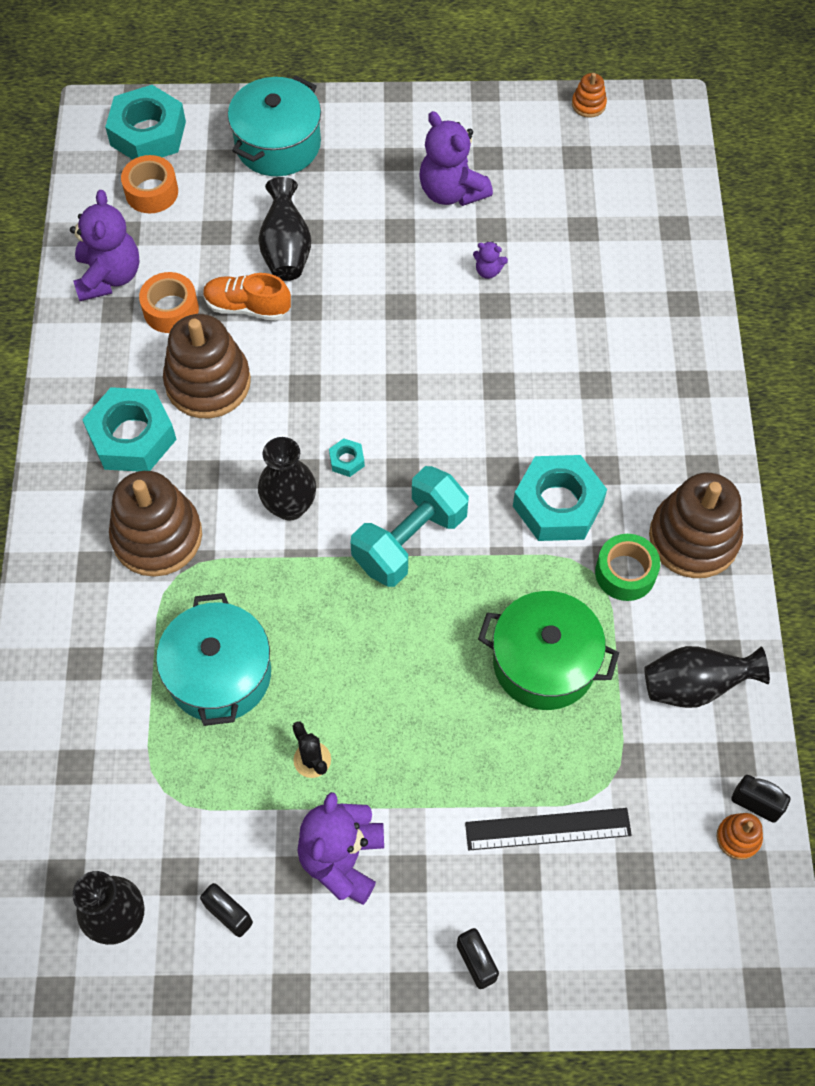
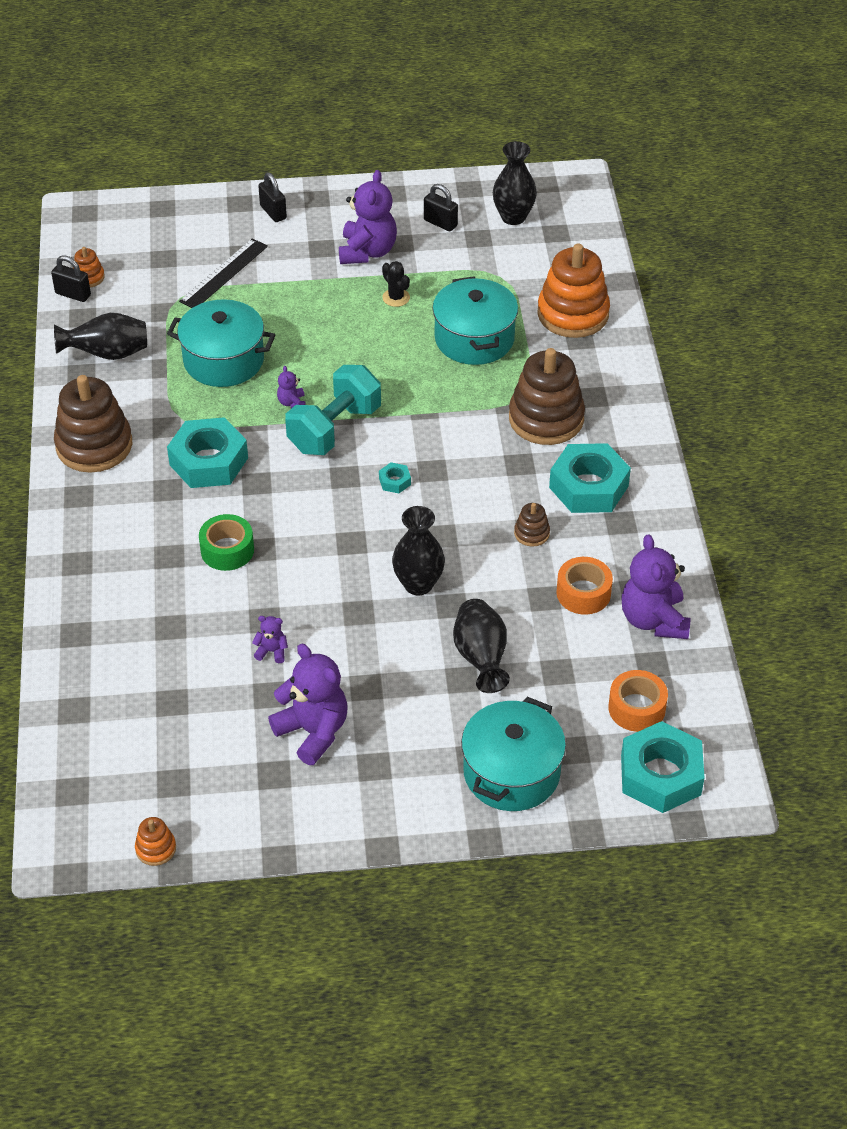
camera: 175 degrees right, 15 degrees down
(82, 708) = (573, 314): none -> orange stacking toy
(208, 382) = (531, 533): brown stacking toy -> brown stacking toy, size x0.45
(247, 307) = (509, 601): orange shoe -> none
(290, 506) = (439, 446): black vase -> black vase (418, 584)
(459, 585) = (292, 403): none -> purple teddy bear
(544, 662) = (223, 360): green pot -> turquoise pot
(548, 829) = (224, 273): black ruler -> black ruler turned 45 degrees counterclockwise
(625, 573) = (154, 419): green tape -> green tape (227, 550)

